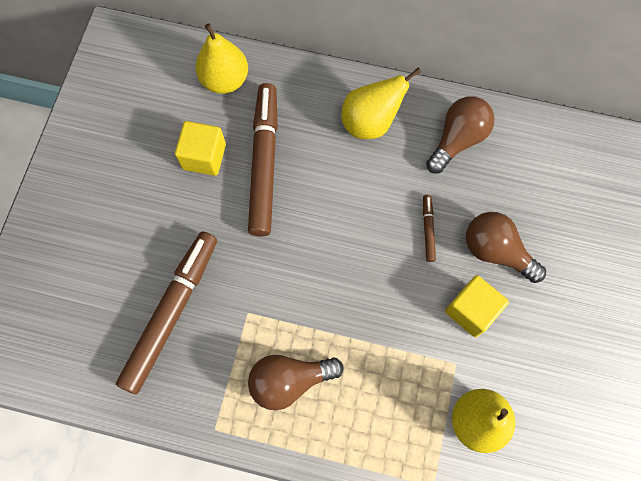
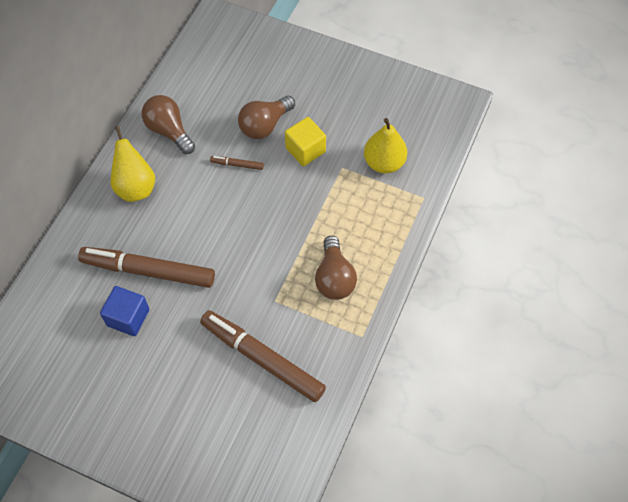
camera: 80 degrees left, 10 degrees down
(204, 156) = (128, 317): yellow cube -> blue cube
(225, 80) = (58, 292): yellow pear -> none

